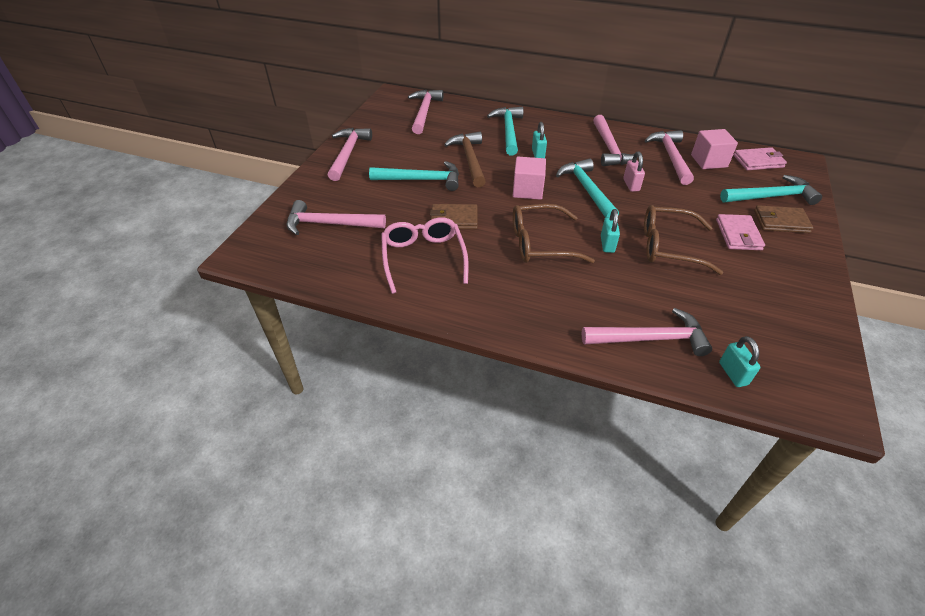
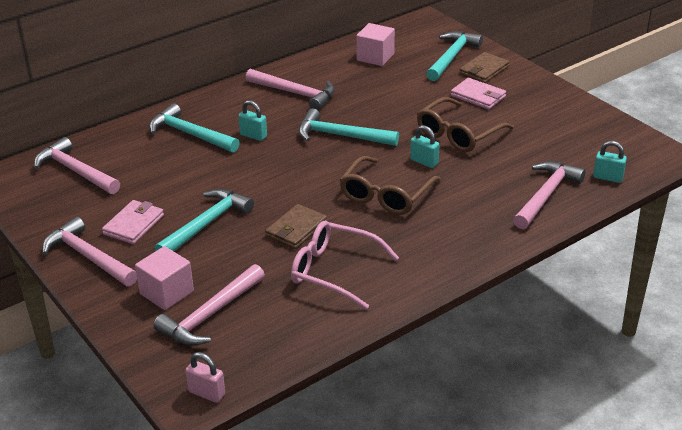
camera: 55 degrees left, 10 degrees down
(470, 159) = (209, 179): brown hammer -> none
(527, 190) = (303, 167): pink cube -> pink cube (166, 292)
(631, 185) = (361, 110): pink padlock -> pink padlock (207, 393)
(671, 157) = (347, 71): pink hammer -> none
(758, 161) = (403, 36): pink wallet -> pink wallet (133, 224)

